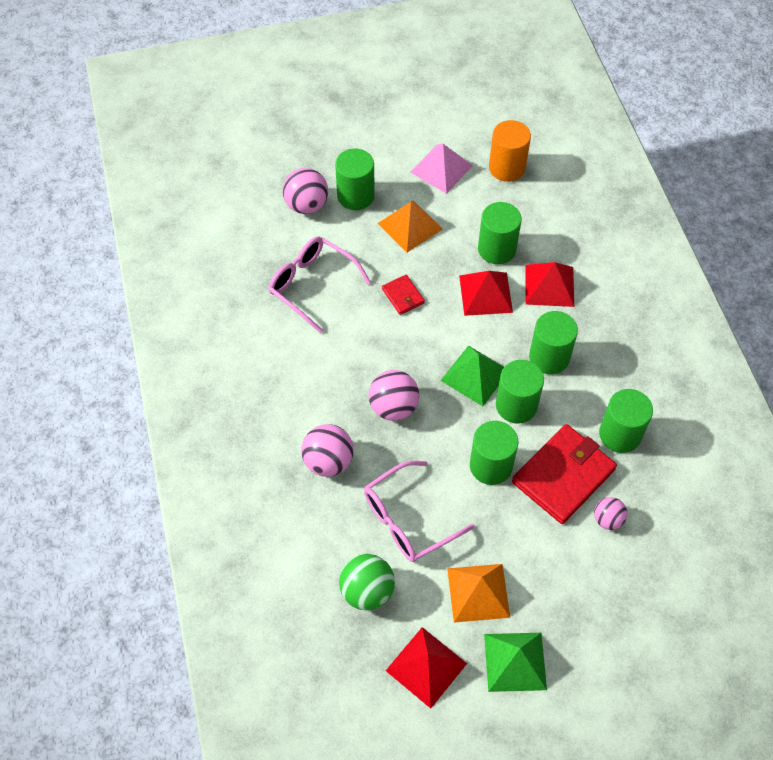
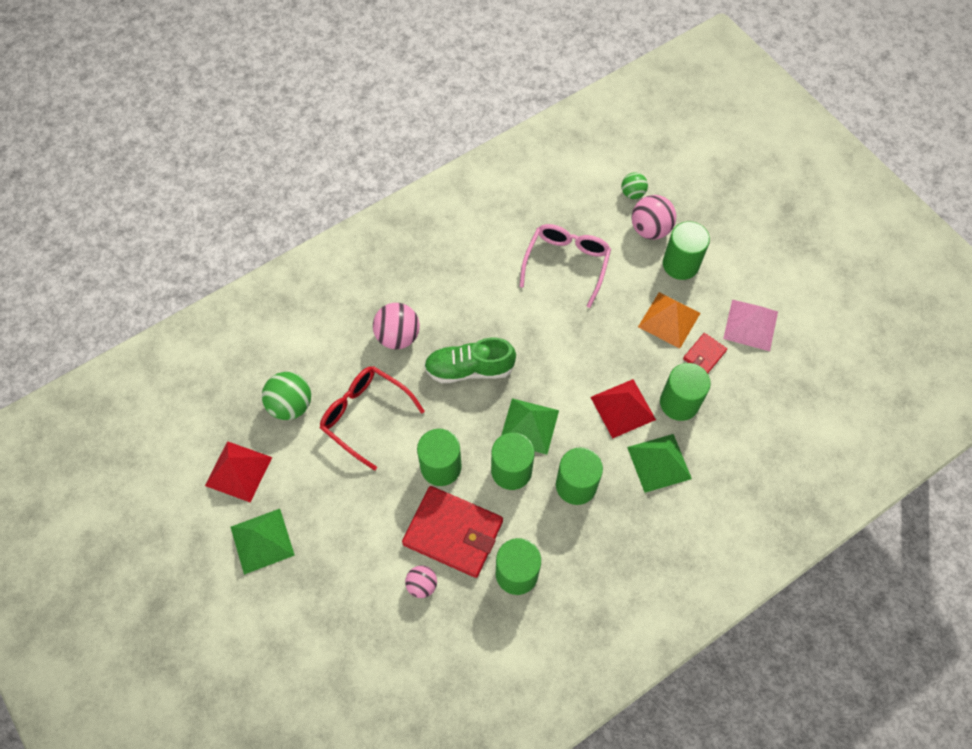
camera: 70 degrees right, 5 degrees up
(259, 204) = (632, 193): none -> green ball
(393, 407) = (469, 369): pink ball -> green shoe
(403, 296) = (588, 339): red wallet -> red wallet (704, 355)
(408, 520) = (365, 415): pink glasses -> red glasses
(478, 592) = (316, 492): orange pyramid -> none
(507, 167) = (783, 383): orange cylinder -> none
(549, 285) = (659, 462): red pyramid -> green pyramid

